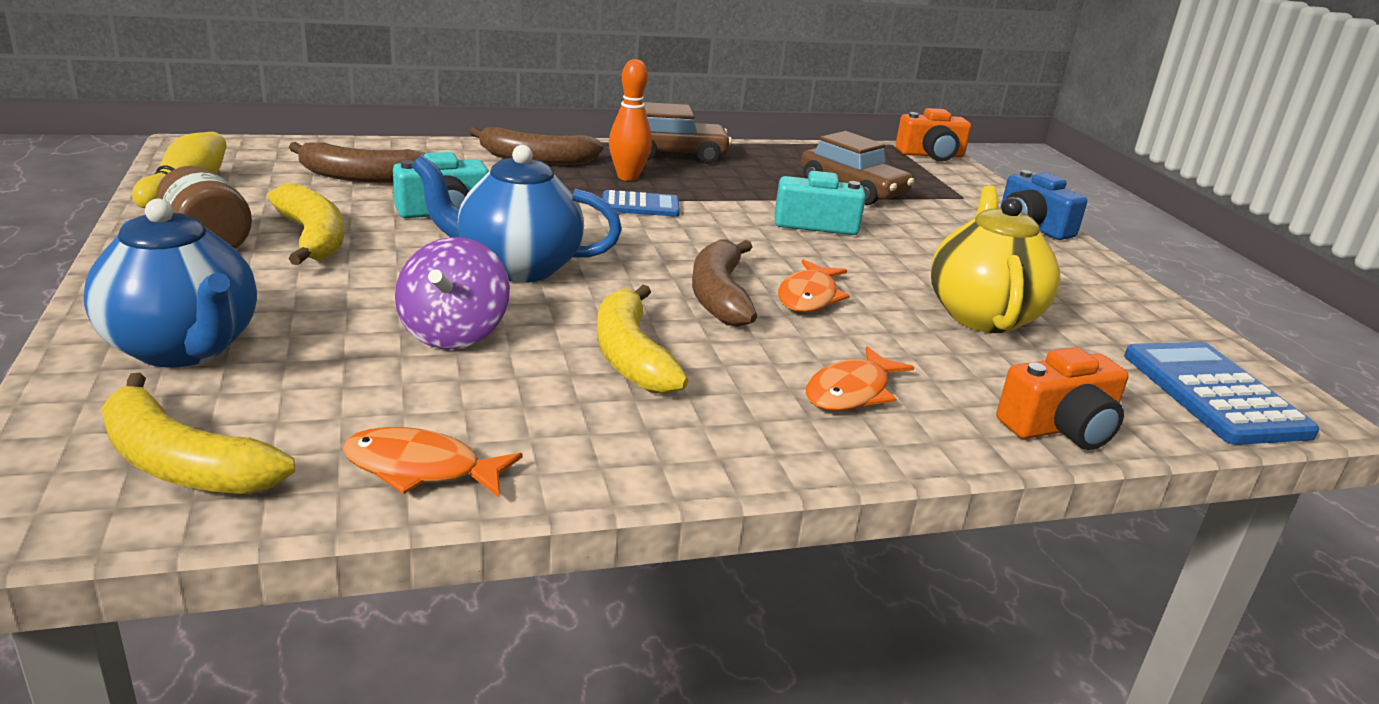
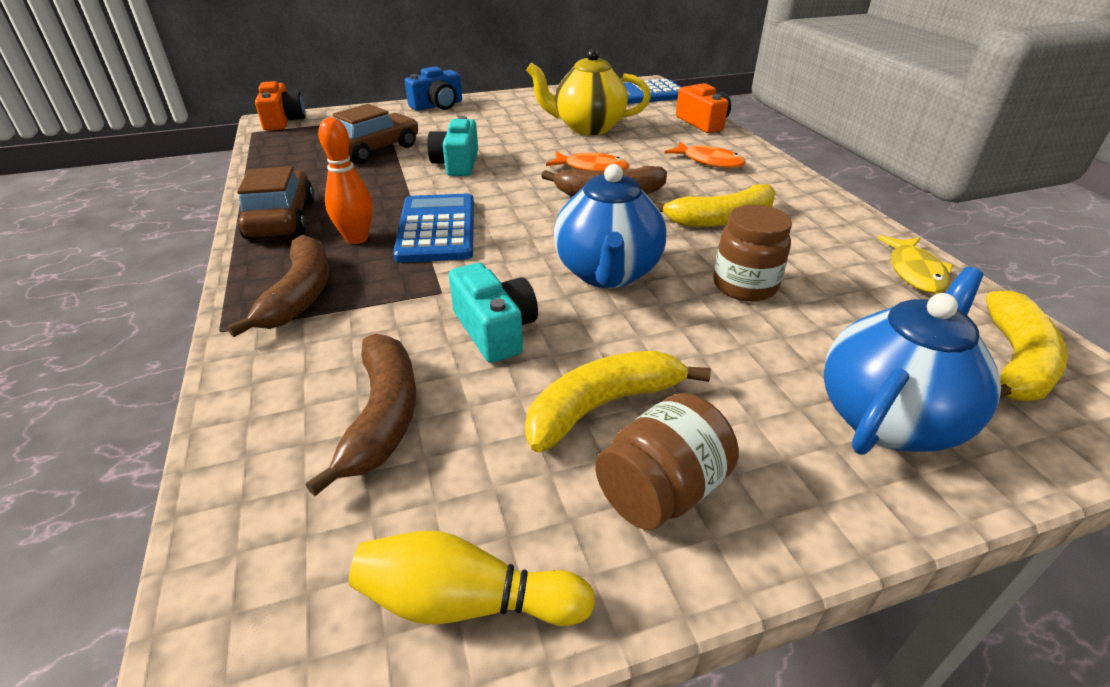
camera: 90 degrees left, 10 degrees up
(421, 469) = (915, 272): orange fish -> yellow fish
(453, 333) = (744, 286): purple spinning top -> brown jar
(640, 205) = (437, 229): blue calculator -> blue calculator, size x1.70

